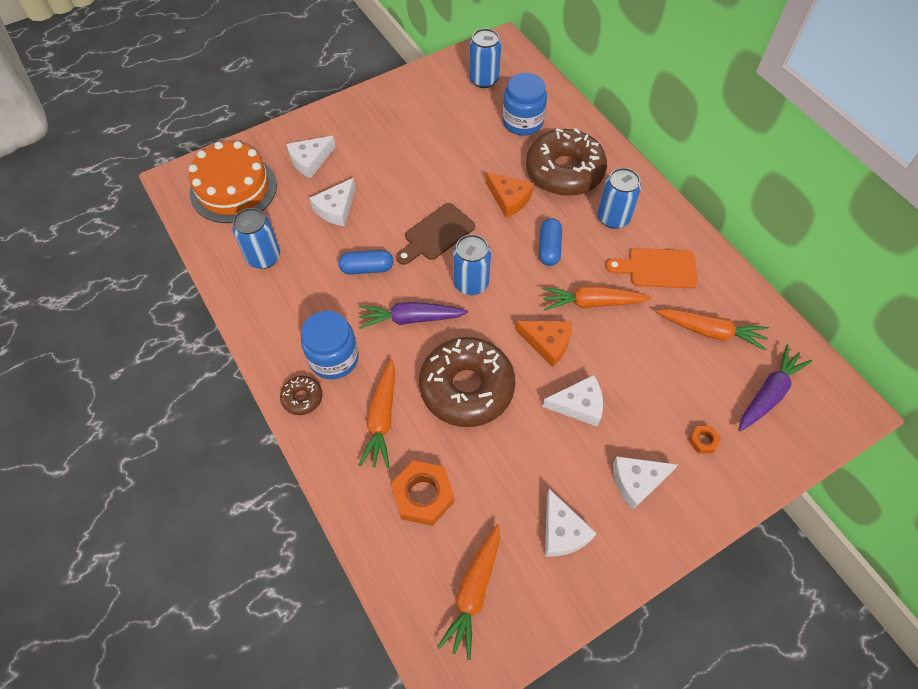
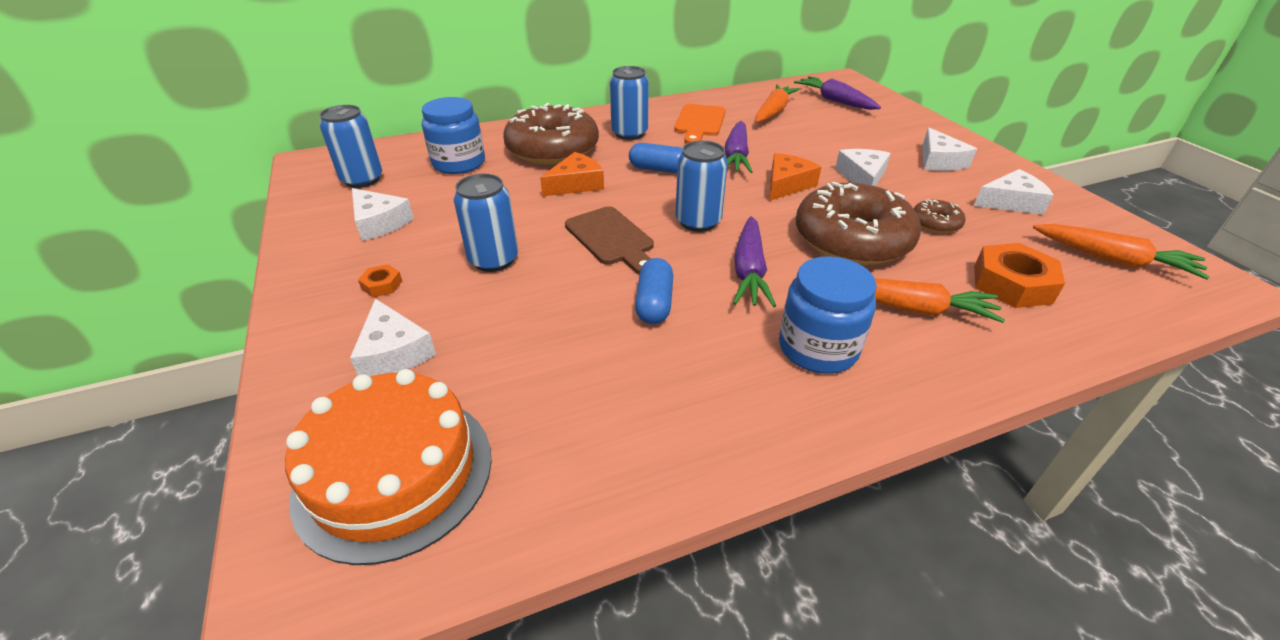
camera: 80 degrees left, 20 degrees down
(263, 257) = (596, 427): blue can -> blue can (493, 260)
(302, 398) = (895, 388): brown donut -> brown donut (935, 223)
(336, 209) = (522, 327): white cheese -> white cheese (379, 222)
(591, 303) = (736, 156): orange carrot -> purple carrot
(703, 441) = (887, 129): orange nut -> orange nut (382, 285)

